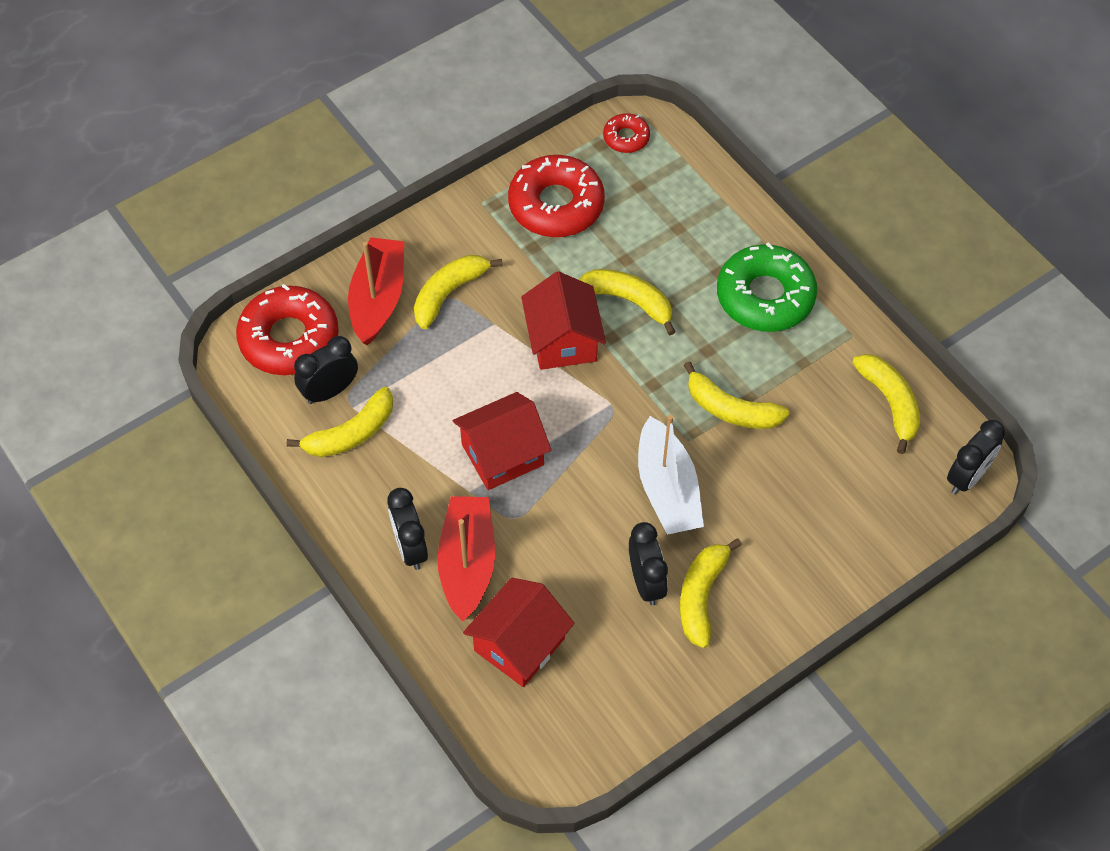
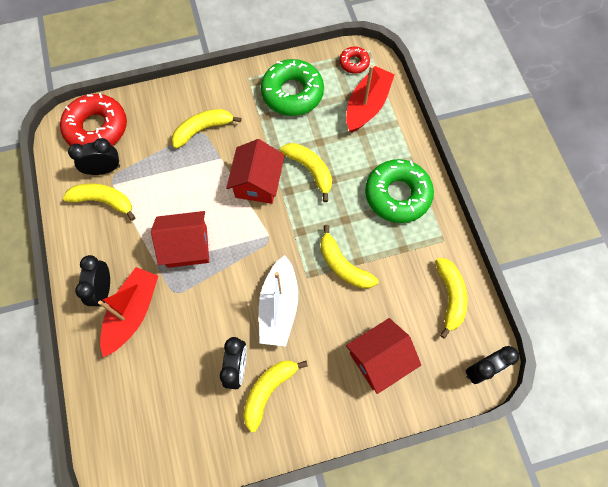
camera: 20 degrees right, 10 degrees up
(351, 433) = (103, 201): yellow banana -> yellow banana turned 150 degrees counterclockwise
(378, 299) = (159, 119): red boat -> red boat (367, 105)
(519, 644) = (139, 381): red house -> red house (379, 359)
(556, 205) = (292, 93): red donut -> green donut

